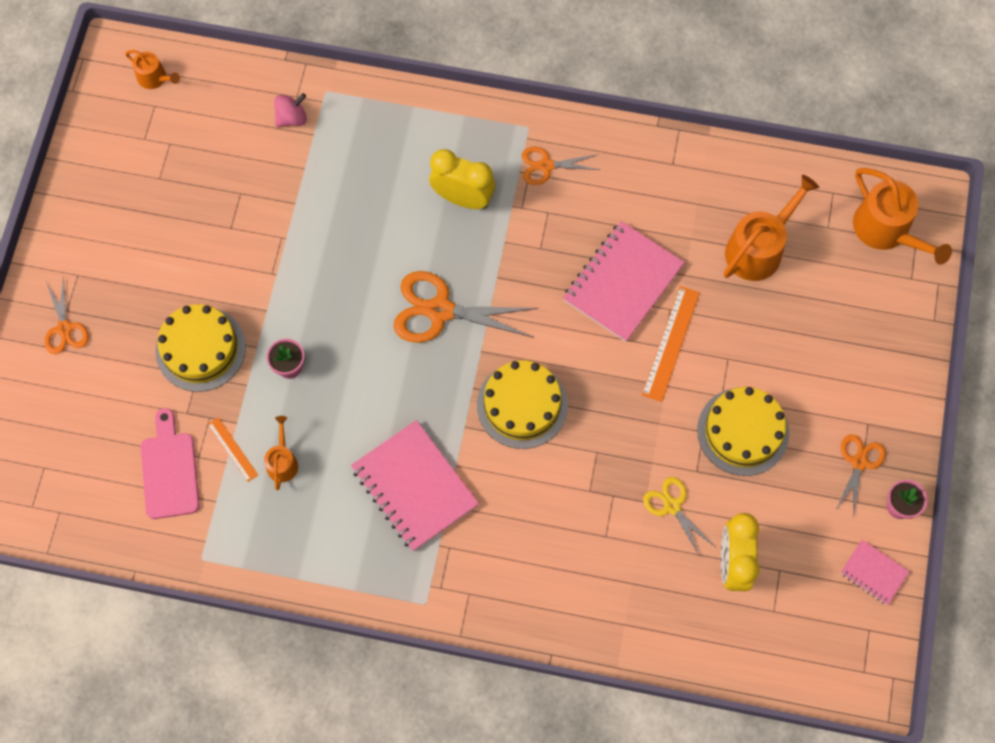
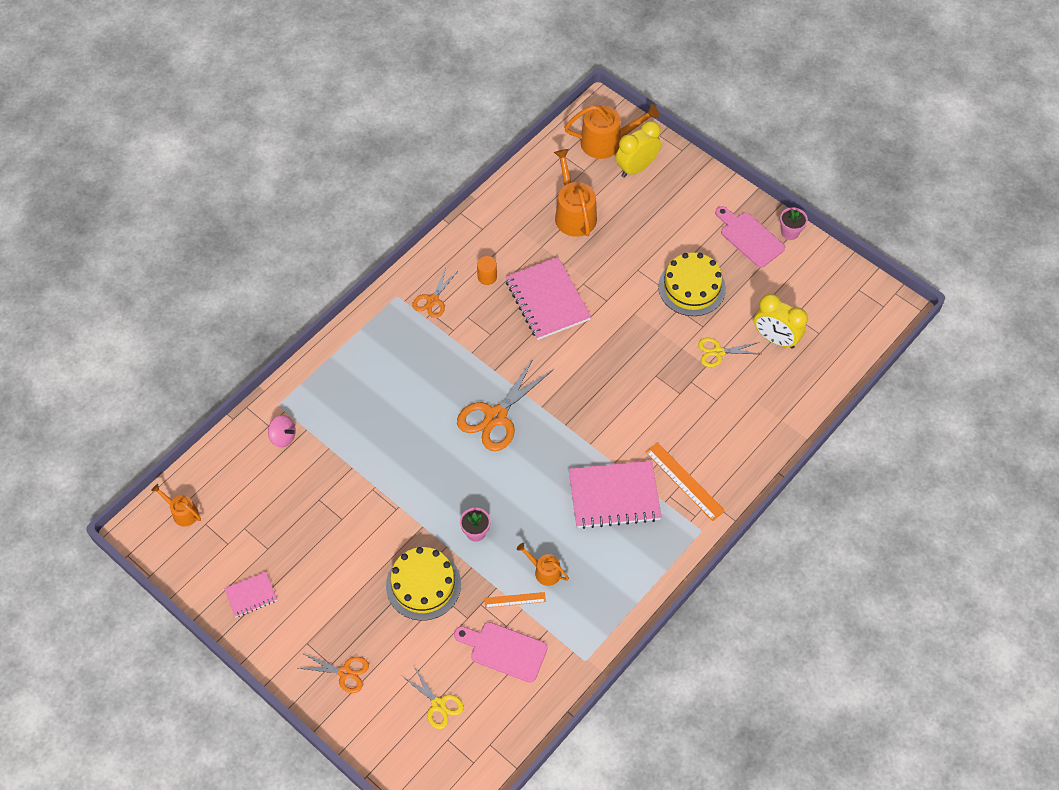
camera: 60 degrees left, 10 degrees down
(76, 438) = (438, 704): none -> yellow scissors
(155, 78) = (182, 512): orange watering can -> orange watering can turned 120 degrees counterclockwise
(292, 118) = (283, 437): pink spinning top -> pink spinning top turned 120 degrees clockwise
(463, 198) = (422, 361): yellow clock -> yellow clock (636, 168)
(522, 405) = (595, 402): yellow cake -> none
(612, 204) = (487, 277): none -> orange cylinder
(671, 343) = (607, 295): orange ruler -> orange ruler (684, 481)
(859, 462) = (749, 237): orange scissors -> pink cutting board
(873, 573) = (824, 268): pink notebook -> pink notebook (251, 595)

